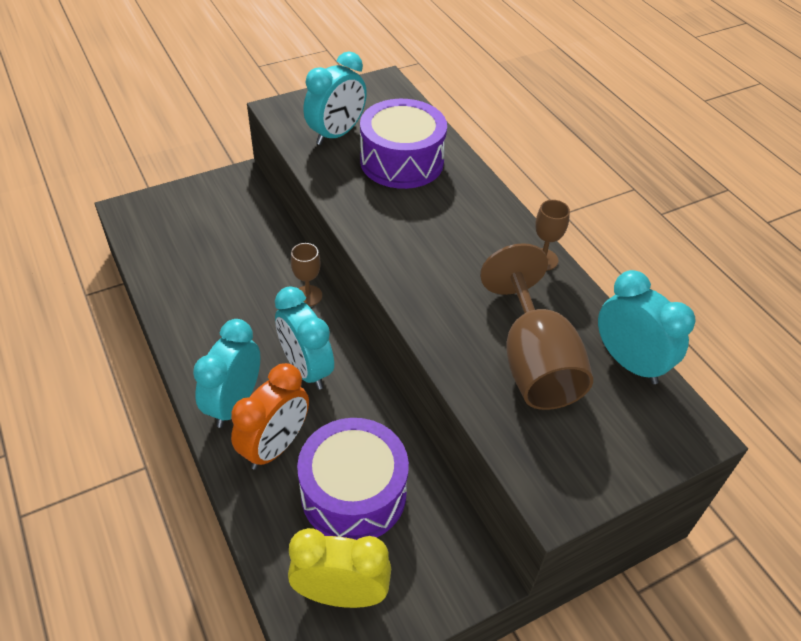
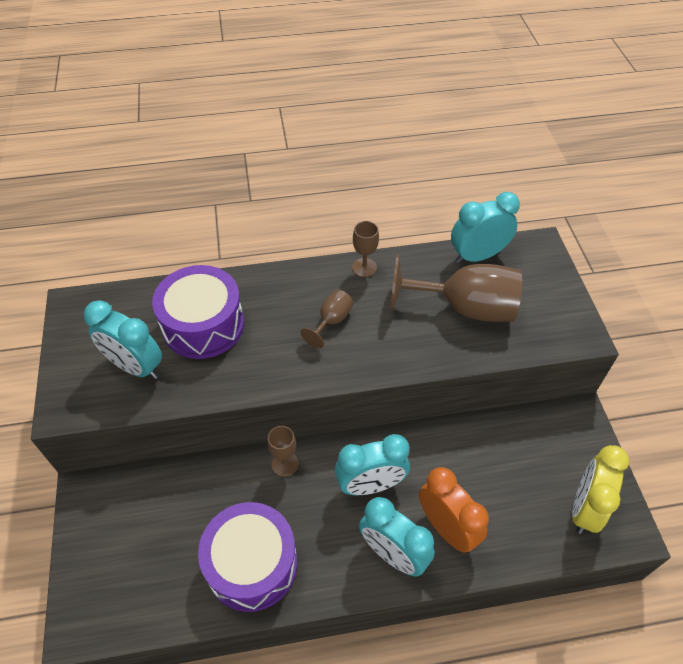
camera: 70 degrees left, 5 degrees up
(336, 134) = (135, 366): turquoise clock -> turquoise clock turned 150 degrees clockwise
(353, 493) = (502, 478): purple drum -> purple drum (252, 564)
(452, 248) = (331, 321): none -> brown goblet

